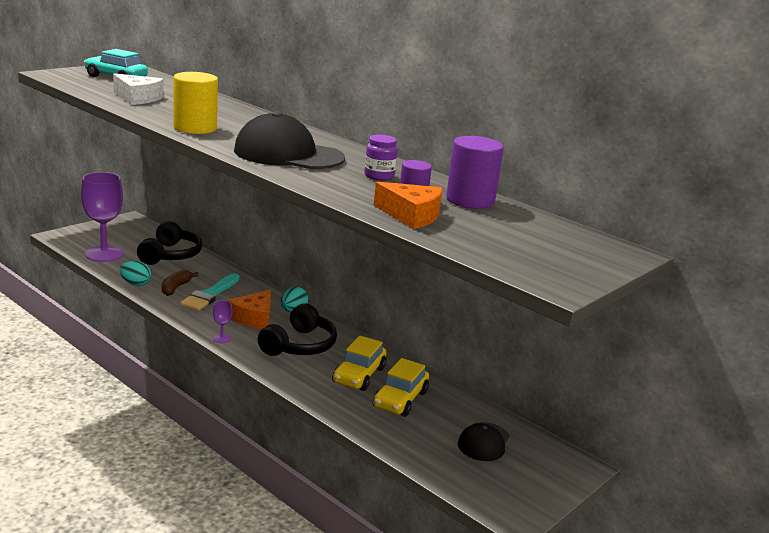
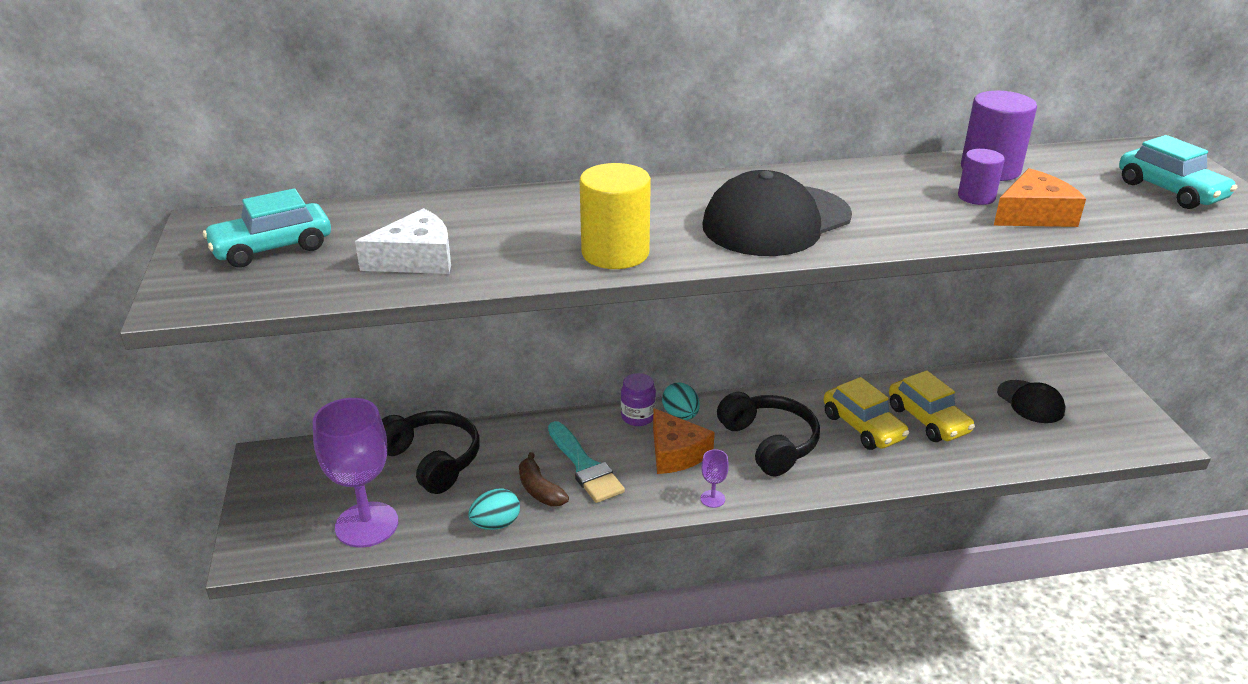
camera: 50 degrees left, 10 degrees up
(379, 176) = (887, 191): purple jar -> purple jar (638, 417)
(538, 257) = (1170, 191): none -> turquoise car

